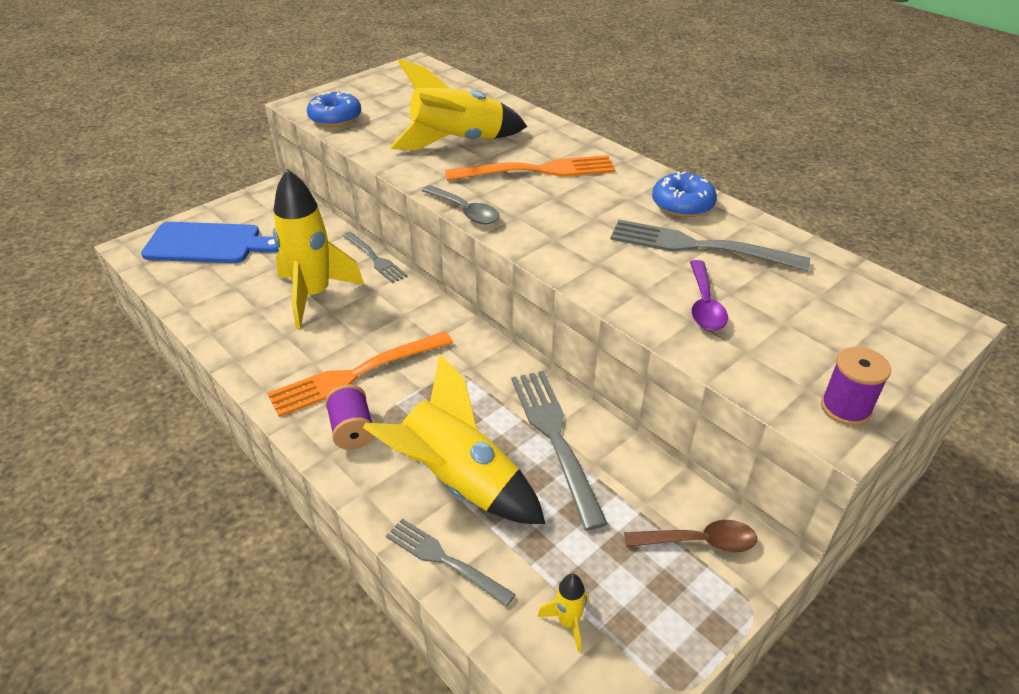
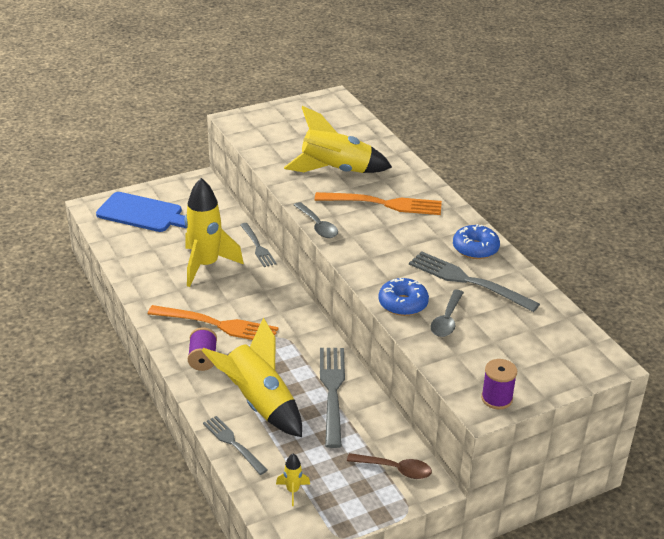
camera: 15 degrees right, 5 degrees down
(335, 118) = (254, 136): blue donut -> blue donut (403, 304)
(356, 374) = (217, 325): orange fork -> orange fork turned 150 degrees counterclockwise
(704, 305) = (447, 320): purple spoon -> grey spoon

